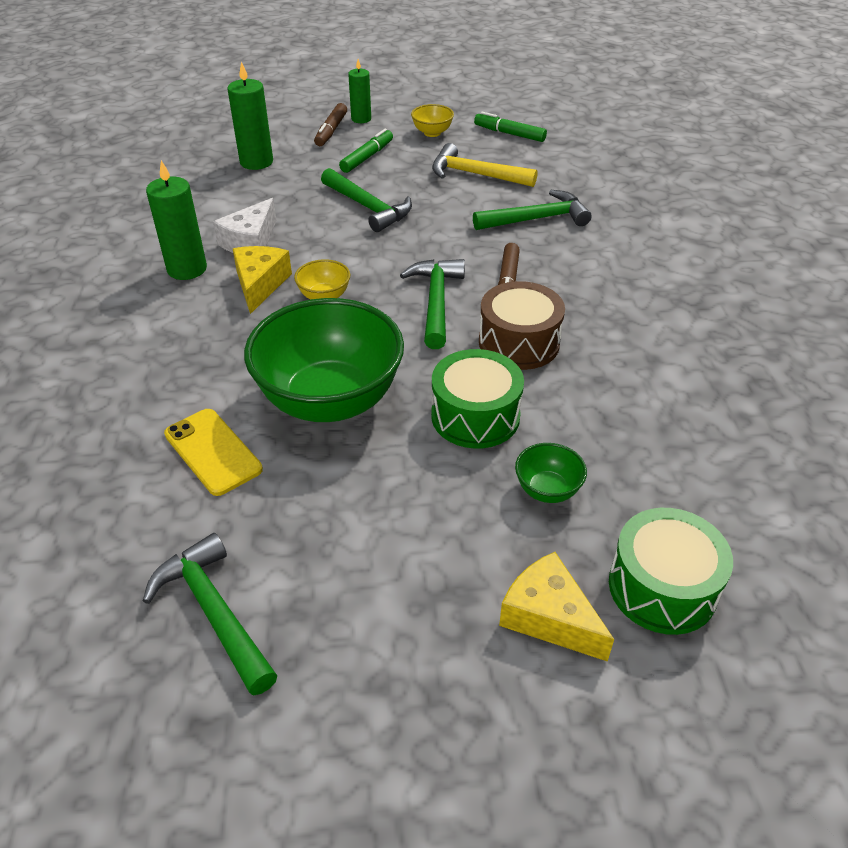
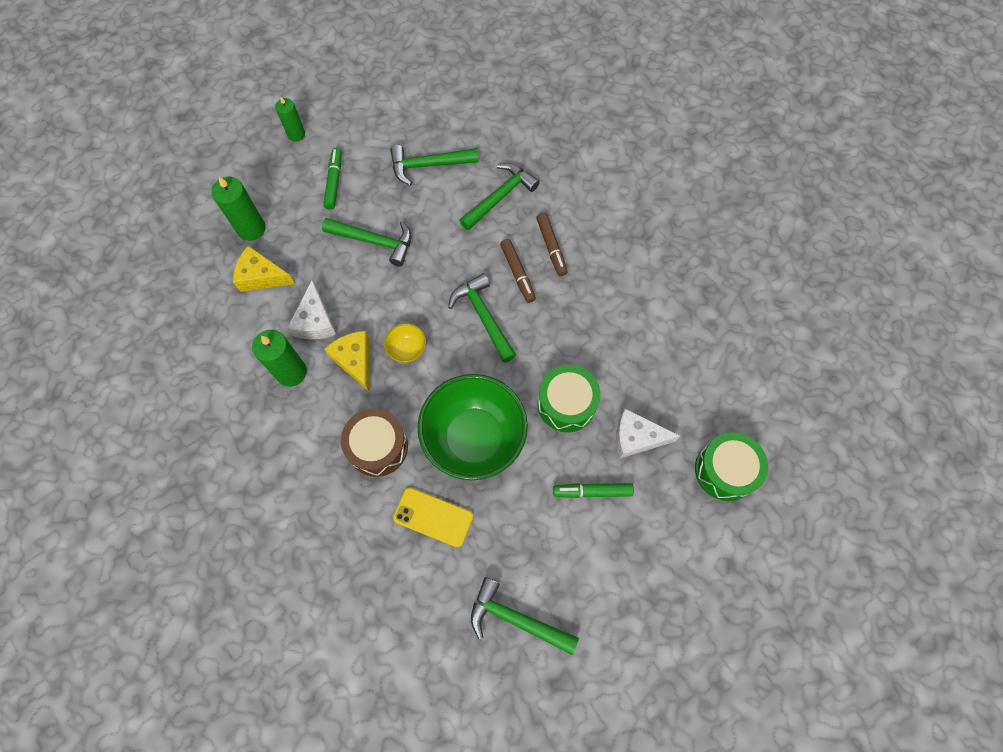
camera: 30 degrees left, 25 degrees up
(331, 131) = (283, 161): brown marker -> brown marker (551, 247)
(432, 133) = (364, 127): yellow bowl -> none
(475, 174) = (428, 165): yellow hammer -> green hammer
(509, 134) = (424, 102): green marker -> green marker (592, 491)
(519, 343) = (556, 327): brown drum -> brown drum (378, 447)
(547, 490) = (636, 438): green bowl -> white cheese
(548, 617) = (681, 521): yellow cheese -> yellow cheese (261, 276)

